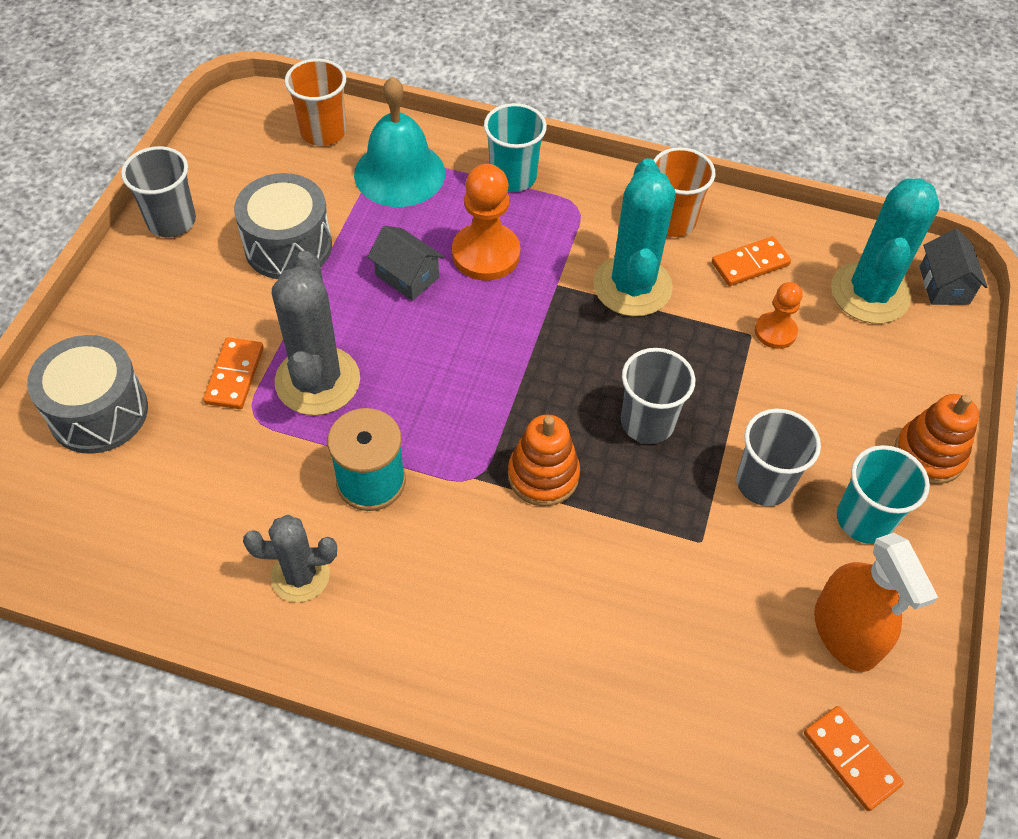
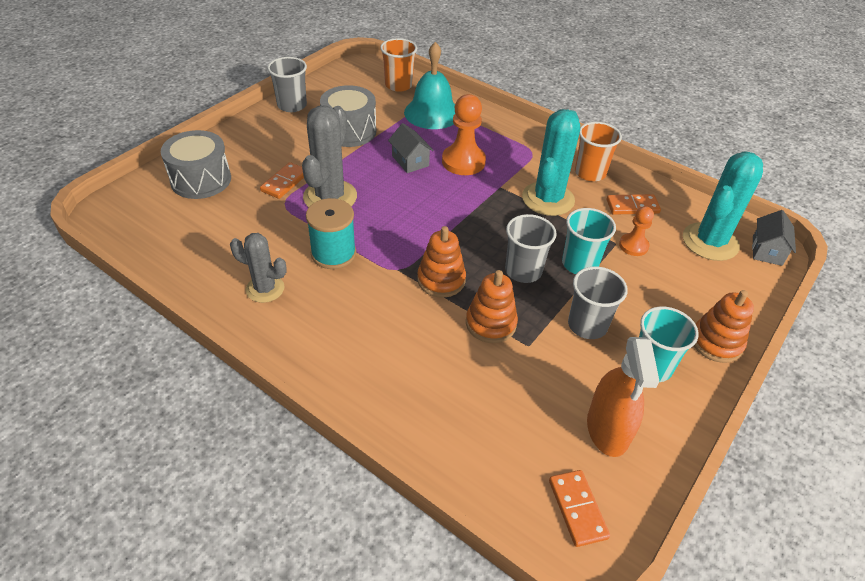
camera: 20 degrees right, 10 degrees down
(513, 177) = (499, 129): turquoise cup -> turquoise cup (579, 264)
(639, 524) = (490, 323): none -> orange stacking toy

